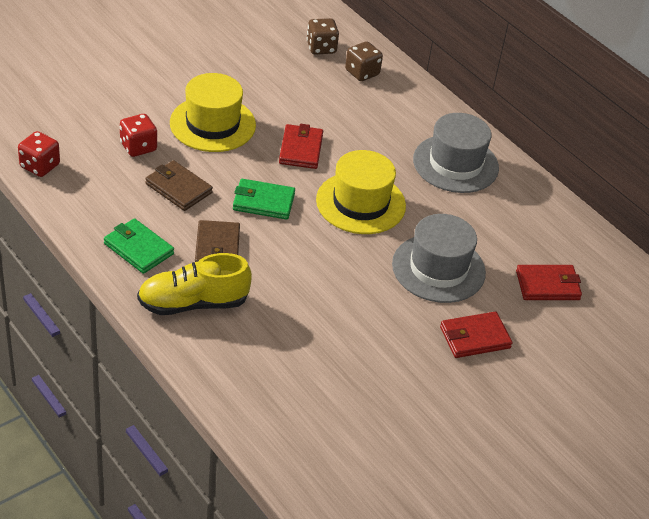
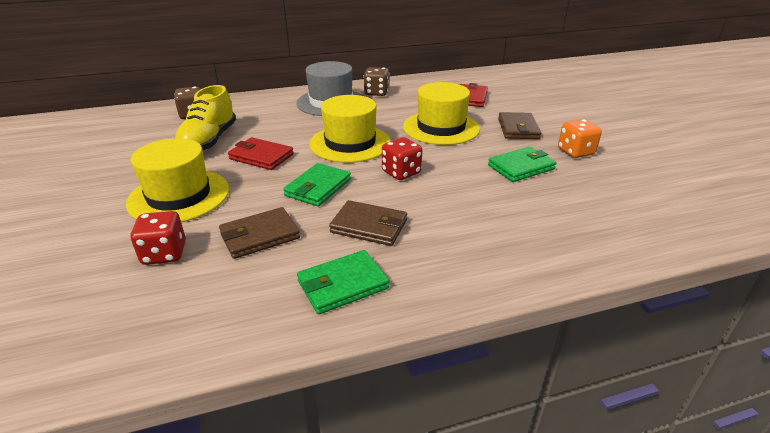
camera: 65 degrees left, 10 degrees down
(40, 166) = (112, 358): red dice -> red dice (401, 173)
(193, 303) = (449, 257): yellow shoe -> yellow shoe (209, 141)
(321, 48) = (140, 125): brown dice -> brown dice (376, 93)
(374, 343) = (521, 167): none -> green wallet
(437, 391) = (575, 152): none -> orange dice
(438, 268) = (441, 128): grey hat -> yellow hat
(474, 337) = (518, 129): red wallet -> brown wallet

